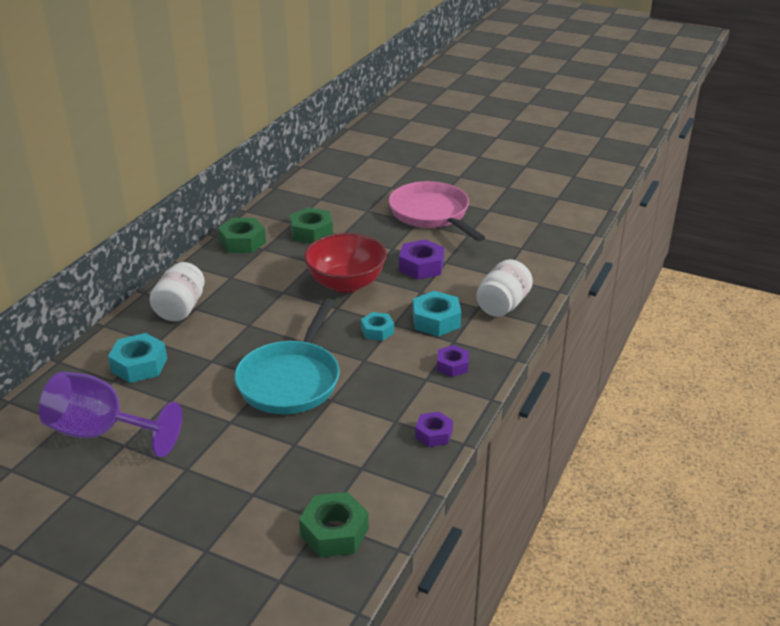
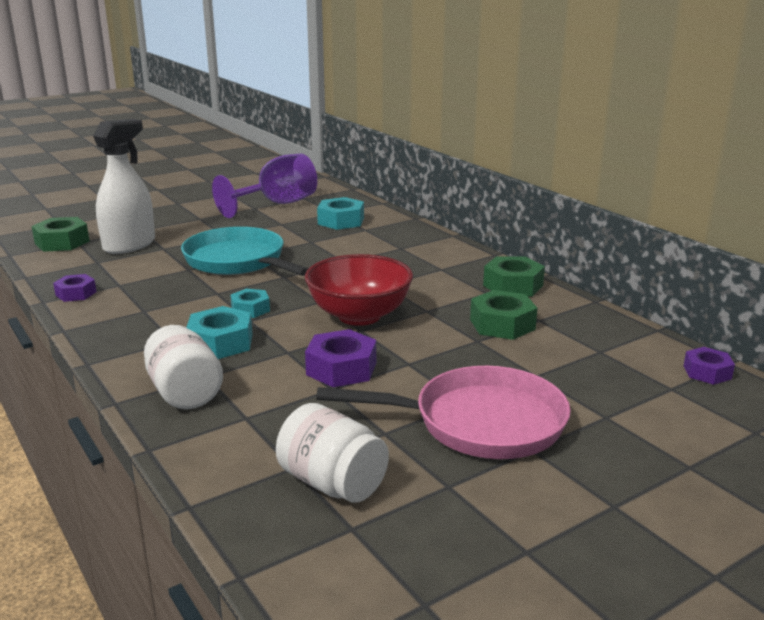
camera: 120 degrees right, 10 degrees down
(180, 308) = (407, 243): white jar -> white jar (332, 483)
(303, 473) = (129, 245): none -> white spray bottle
(452, 365) = (138, 328): purple nut -> purple nut (707, 372)

